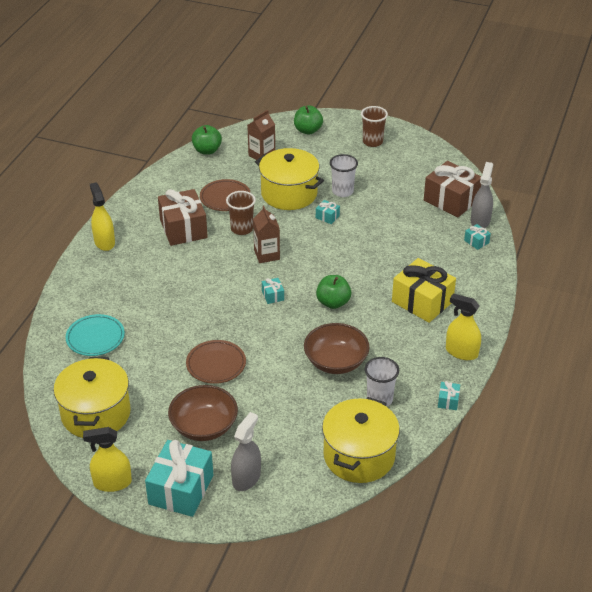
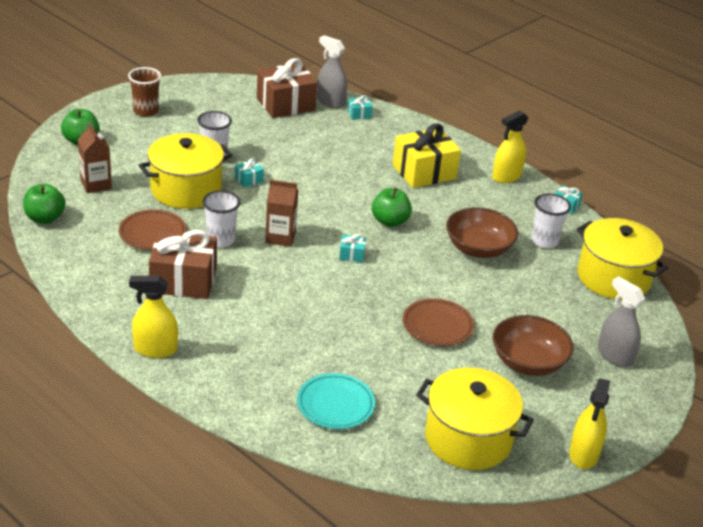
camera: 70 degrees left, 5 degrees down
(181, 490) = (613, 405): turquoise gift -> none
(242, 229) = (220, 240): brown cup -> white cup

